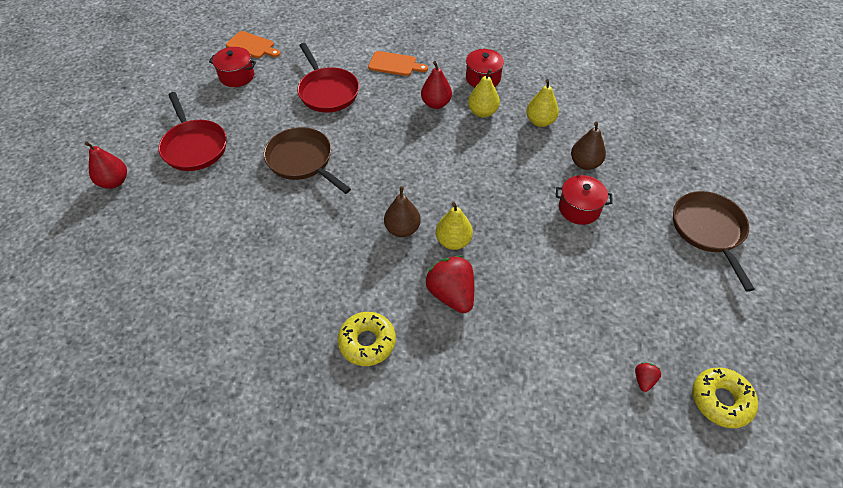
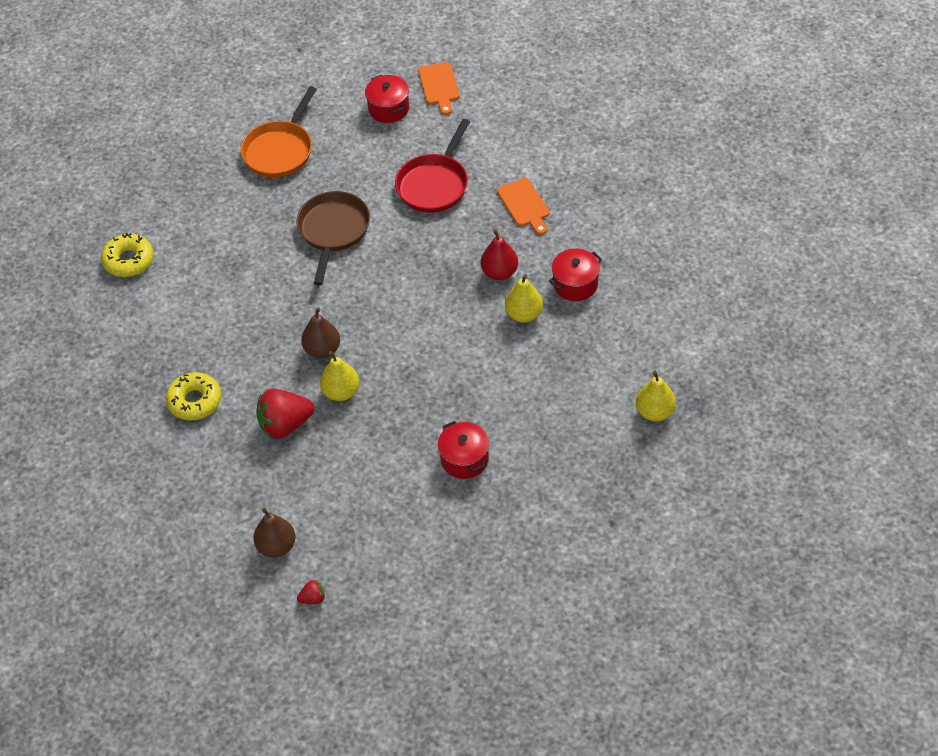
camera: 55 degrees right, 0 degrees up
(114, 182) = (198, 135): red pear -> none
(194, 146) = (280, 150): red pan -> orange pan
(451, 294) = (285, 425): red strawberry -> red strawberry turned 135 degrees counterclockwise
(540, 121) = (556, 365): yellow pear -> yellow pear (655, 412)
(585, 163) = (530, 432): brown pear -> brown pear (276, 546)
(708, 231) = (529, 572): brown pan -> none
(721, 400) = (337, 660): yellow donut -> yellow donut (129, 260)

